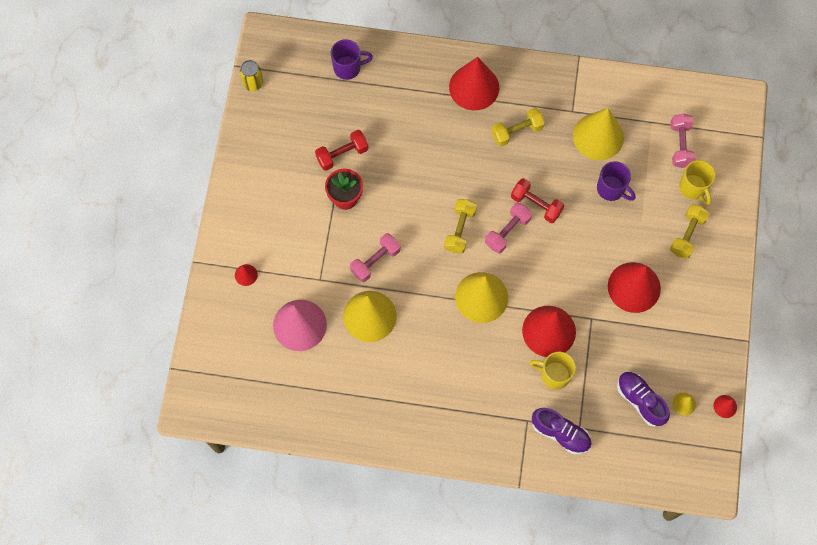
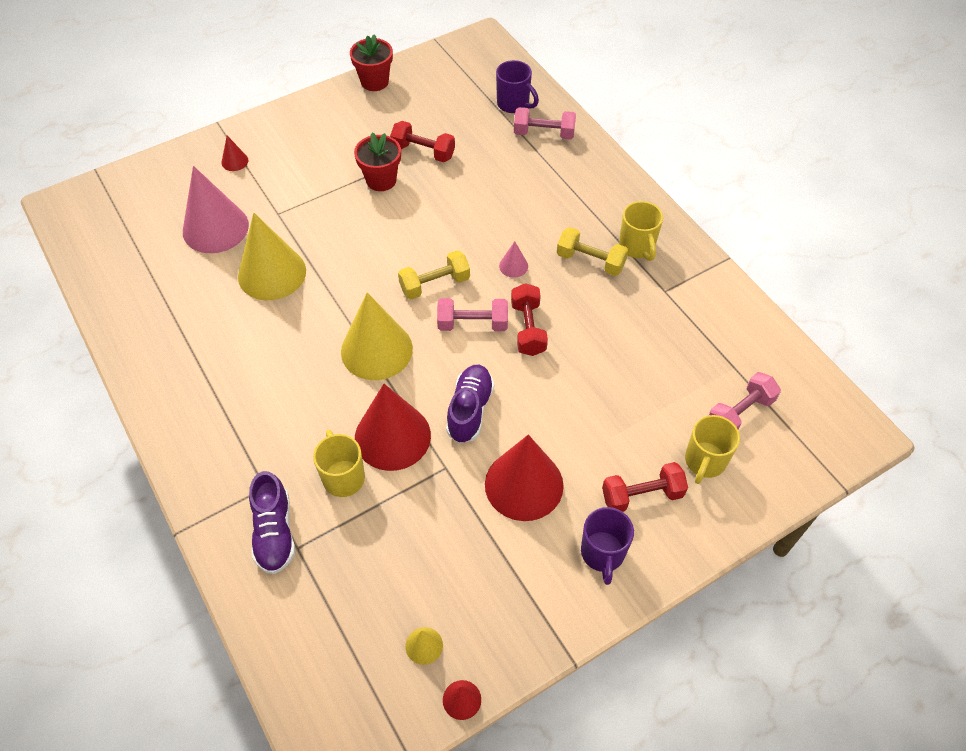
camera: 50 degrees right, 15 degrees down
(246, 135) = (374, 82): none -> red flower pot
(253, 83) = (429, 57): yellow can -> none
(375, 261) = (336, 241): pink dumbbell -> pink dumbbell (544, 133)
(474, 87) = (598, 199): red cone -> none
(483, 176) = (513, 266): none -> pink cone
(528, 98) = (637, 247): none -> yellow mug
(598, 136) = (663, 331): yellow cone -> none
(611, 189) = (617, 383): purple mug -> purple mug (602, 553)
(640, 400) = (386, 591): purple shoe -> purple shoe (470, 410)
(687, 235) = (642, 495): yellow dumbbell -> red dumbbell

